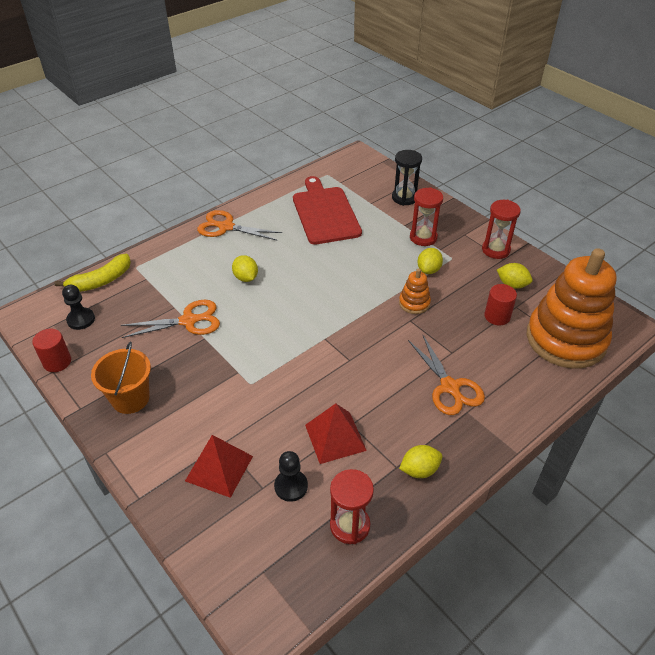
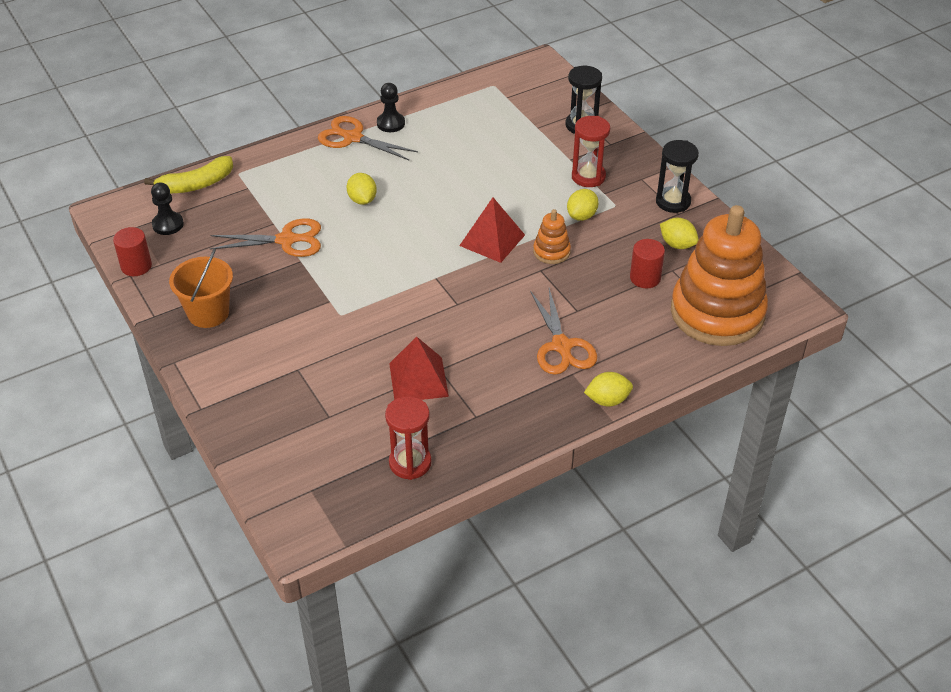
camera: 10 degrees right, 0 degrees up
(219, 468) = (288, 392): red pyramid -> red pyramid (492, 240)
(291, 486) = (359, 419): black pawn -> black pawn (391, 123)
(325, 213) = (477, 134): red cutting board -> none
(419, 470) = (499, 422): yellow lemon -> yellow lemon (607, 400)
(495, 250) = (673, 202): red hourglass -> black hourglass

